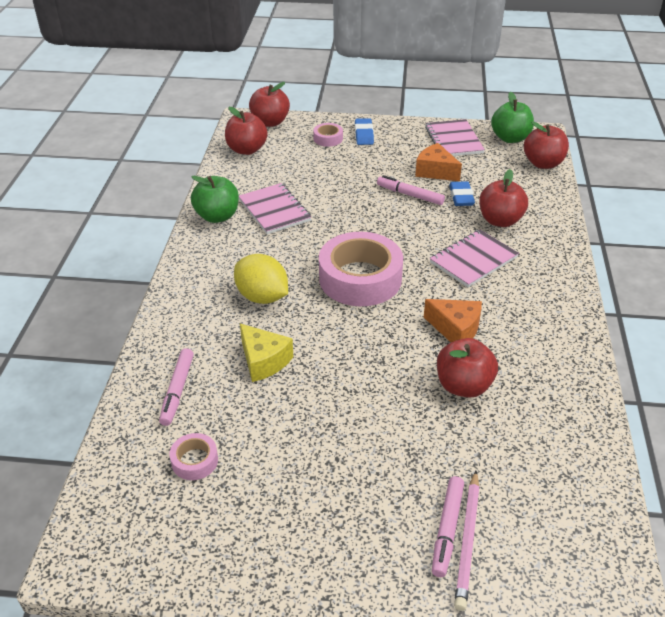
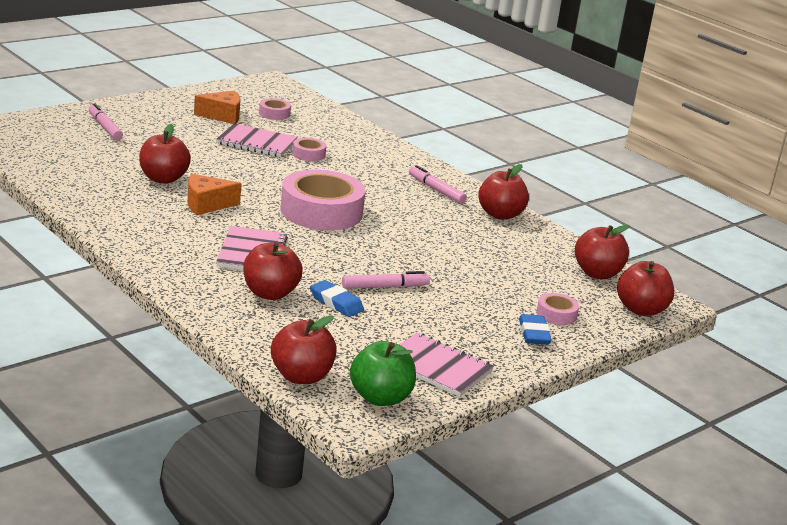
camera: 130 degrees right, 15 degrees down
(177, 390) = (333, 131): pink marker -> pink marker (436, 190)
(217, 216) = (500, 215): green apple -> red apple
(262, 297) = (369, 181): yellow lemon -> none
(264, 361) = (308, 154): yellow cheese -> pink tape
(274, 210) = (469, 233): pink notebook -> pink notebook (256, 143)
(364, 135) = (534, 334): blue eraser -> blue eraser turned 45 degrees clockwise
(435, 171) = (398, 320): orange cheese -> orange cheese (223, 116)
(467, 541) = (89, 127): pink pencil -> none

